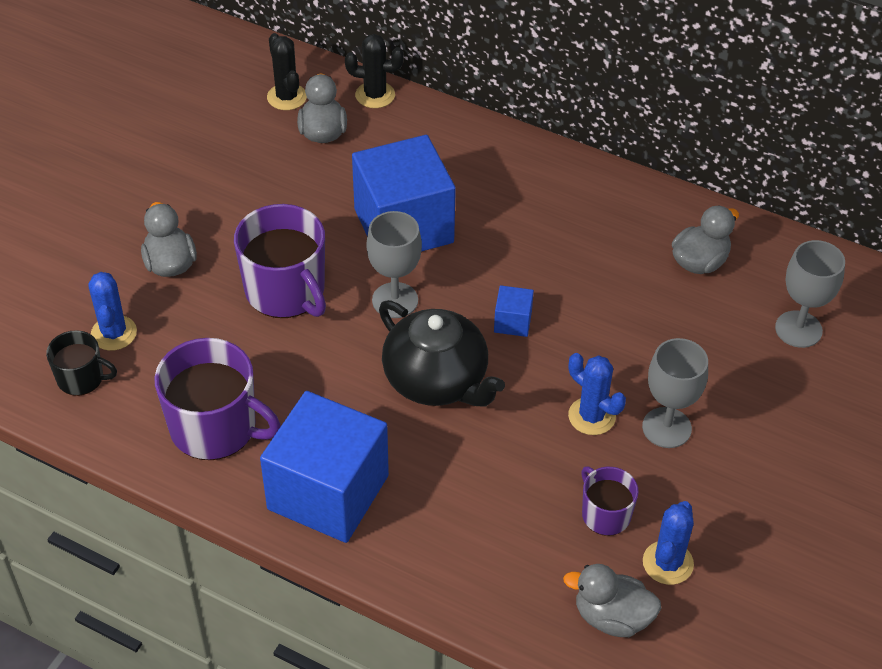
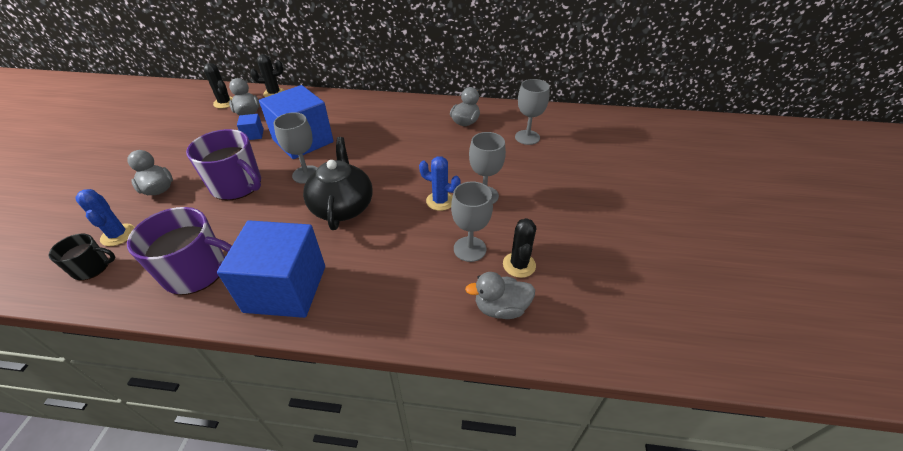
camera: 20 degrees left, 5 degrees down
(437, 380) = (342, 207): black teapot -> black teapot turned 120 degrees counterclockwise
(512, 322) = (378, 168): blue cube -> blue cube (253, 134)
(605, 514) = (470, 249): purple mug -> grey goblet
(668, 563) = (519, 265): blue cactus -> black cactus

